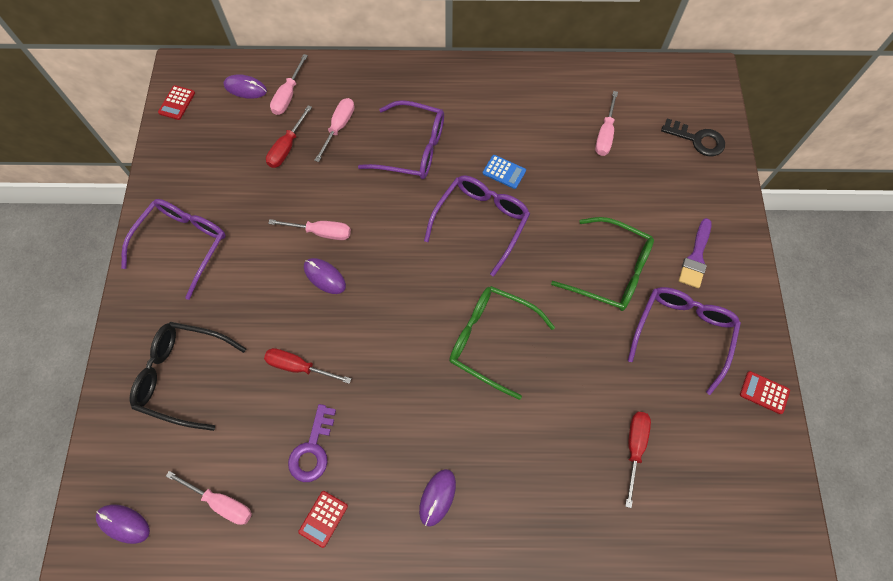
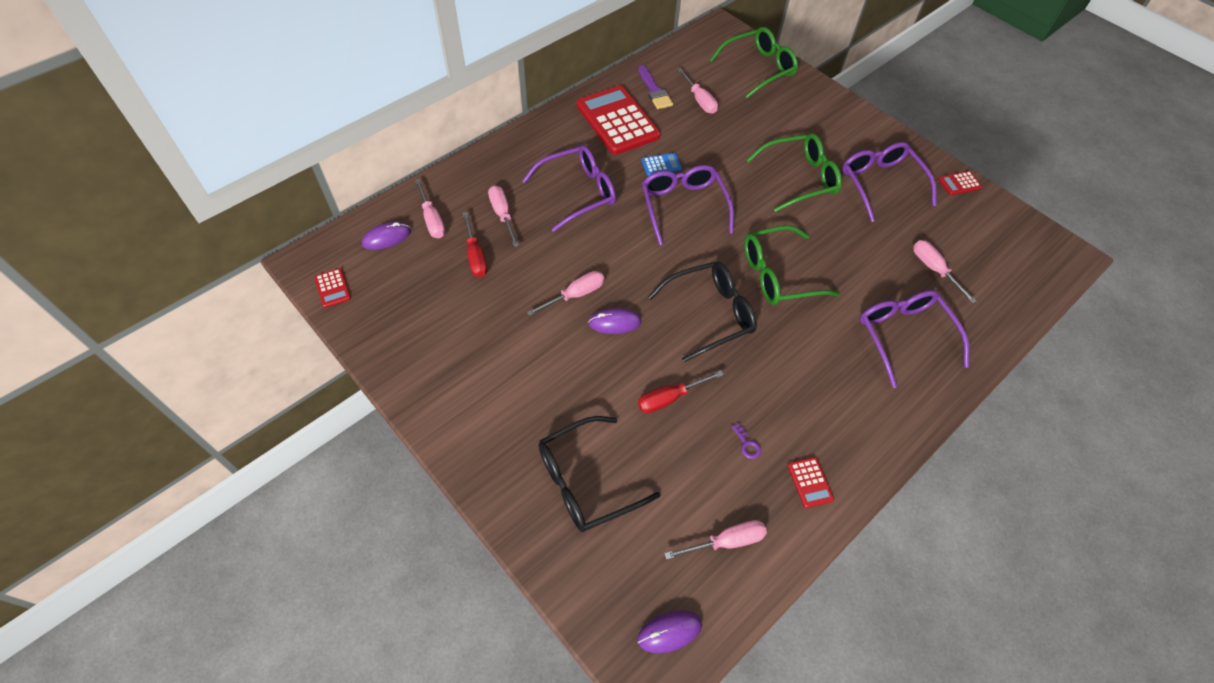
camera: 45 degrees left, 10 degrees down
(183, 244) = (468, 387): purple glasses -> purple glasses (904, 336)
(312, 449) = (747, 444): purple key -> purple key, size x0.50
(400, 328) = (710, 314): none -> black glasses
(437, 497) = (863, 399): purple mouse -> none
(512, 106) = (617, 121): none -> red calculator
(634, 448) = (934, 269): red screwdriver -> pink screwdriver
(696, 257) = (837, 136): purple brush -> purple brush (654, 91)
(697, 140) = (758, 68): black key -> green glasses

